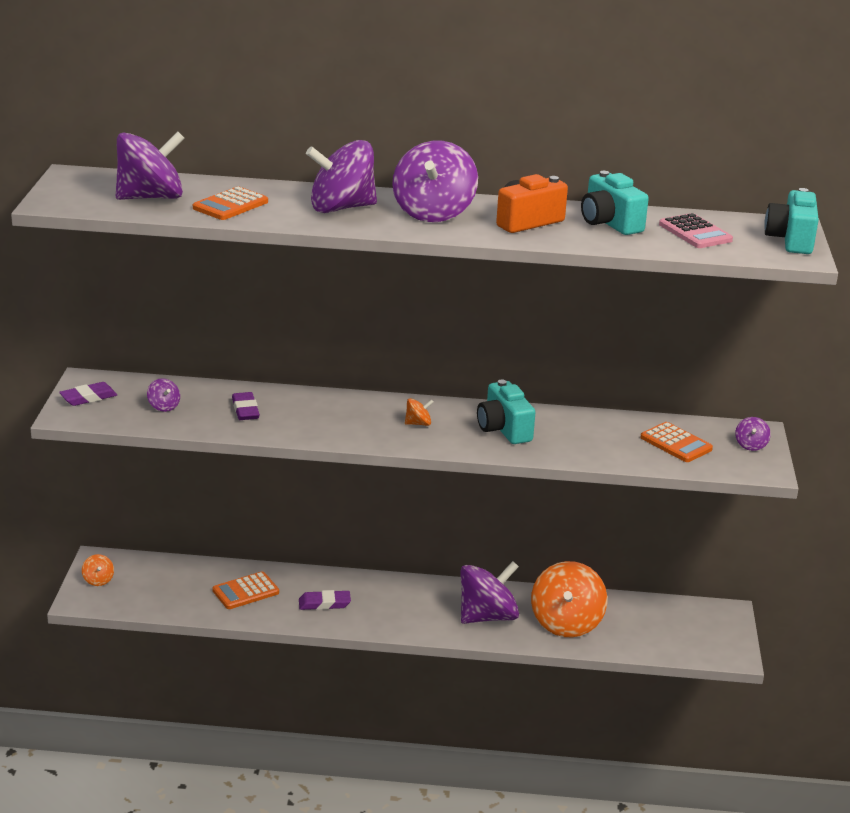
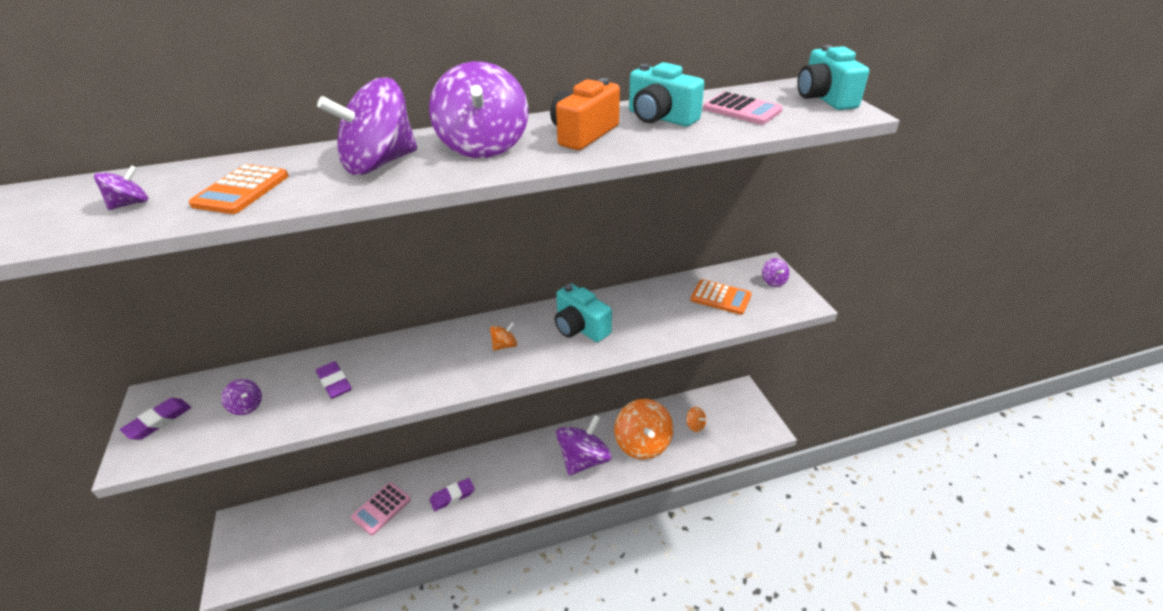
camera: 20 degrees left, 10 degrees up
(98, 580) = (242, 547): orange spinning top -> orange spinning top (695, 425)
(151, 197) = (130, 204): purple spinning top -> purple spinning top, size x0.43
(245, 591) = (381, 508): orange calculator -> pink calculator

